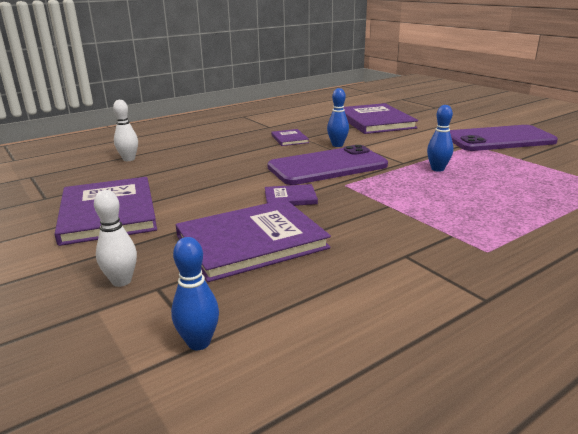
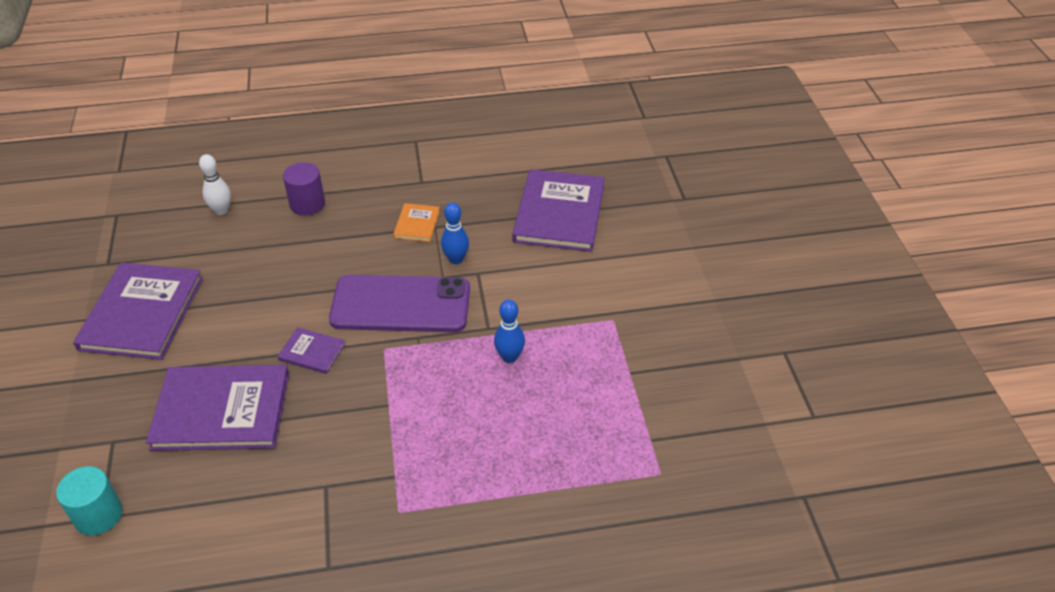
camera: 25 degrees right, 20 degrees up
(121, 281) = (94, 421): white bowling pin -> none
(197, 146) = (307, 204): none -> purple cylinder
(199, 342) = (98, 515): blue bowling pin -> turquoise cylinder
(289, 139) = (417, 224): purple book -> orange book
(499, 139) = (660, 319): purple phone -> none

